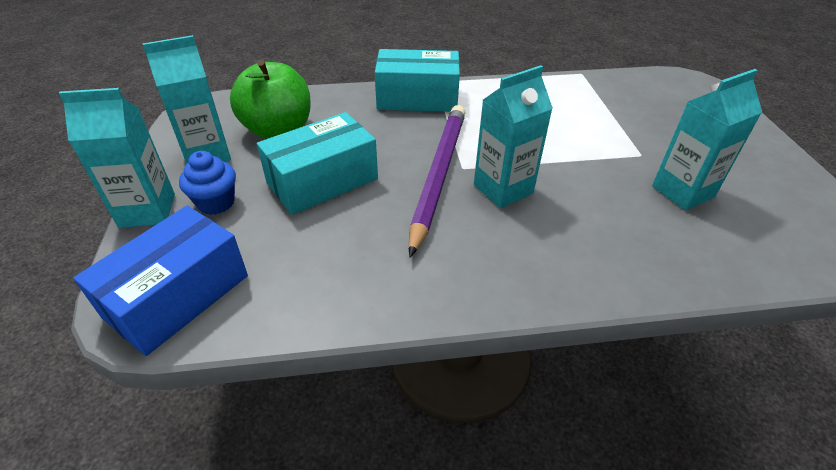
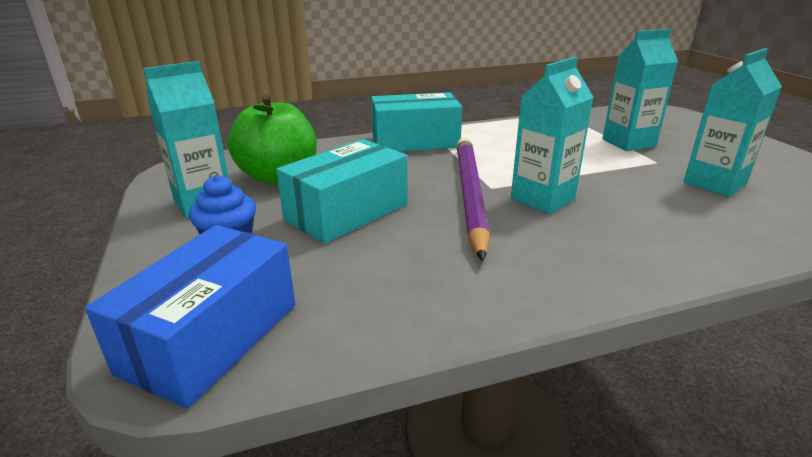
camera: 10 degrees left, 15 degrees down
(147, 210) = (145, 259): turquoise carton -> turquoise carton (628, 143)

